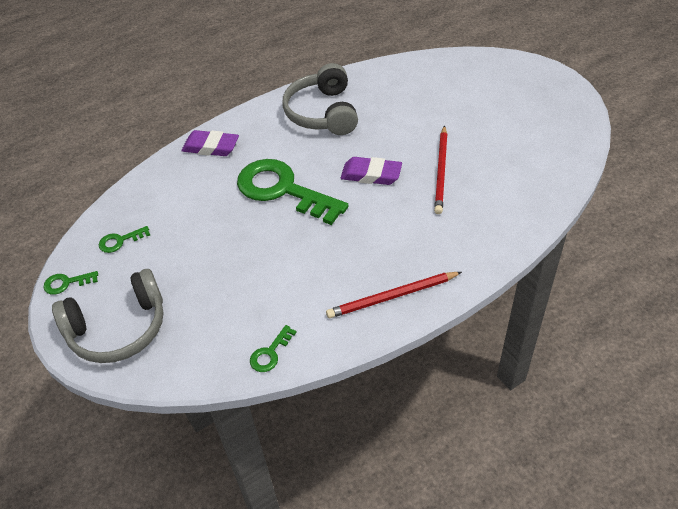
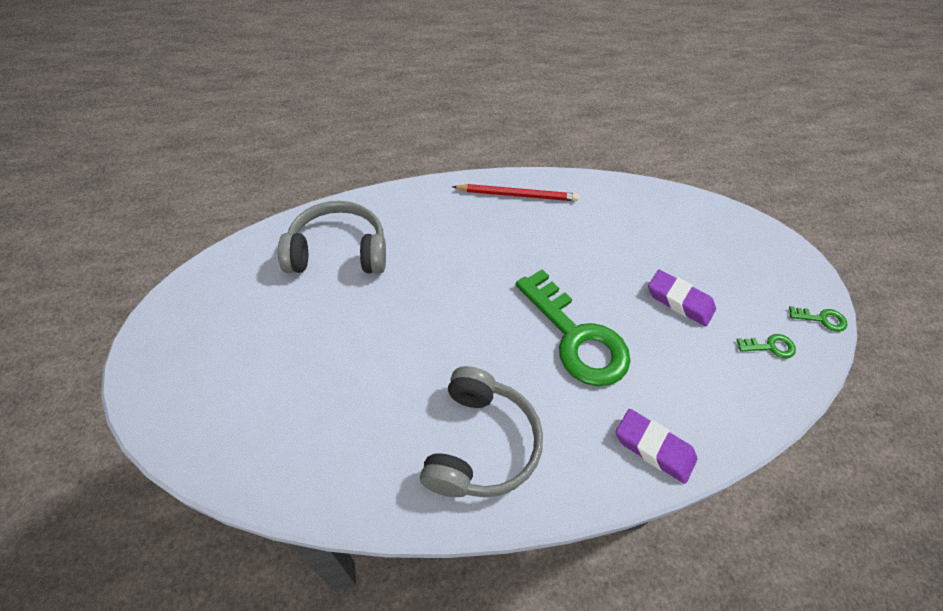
camera: 165 degrees left, 5 degrees up
(118, 329) = (760, 256): grey headphones -> grey headphones (338, 251)
(270, 353) = (631, 193): green key -> none
(371, 175) = (470, 315): purple eraser -> purple eraser (679, 301)
(441, 171) = (395, 288): red pencil -> none

